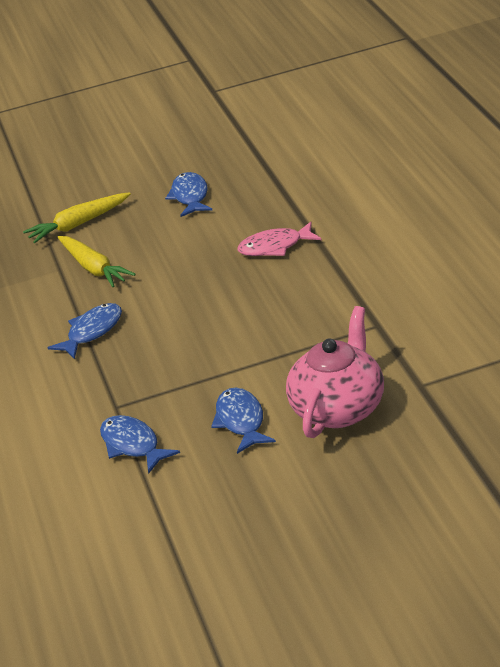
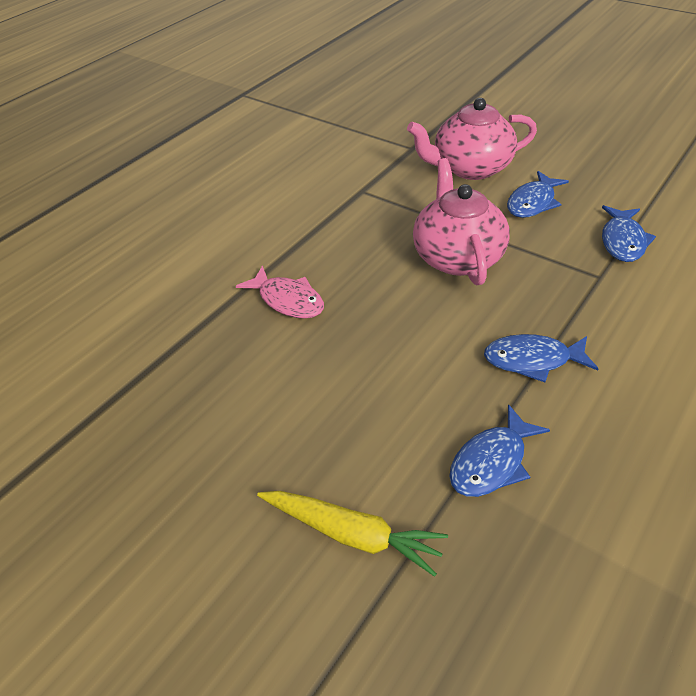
camera: 130 degrees left, 10 degrees up
(94, 268) = (432, 438): yellow carrot -> none
(190, 196) = (218, 436): blue fish -> blue fish (491, 462)
(225, 343) = (457, 257): none -> pink teapot

